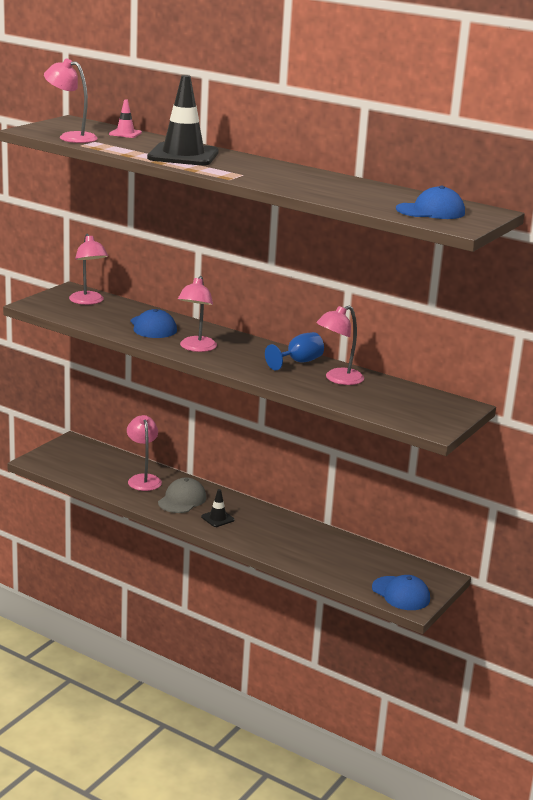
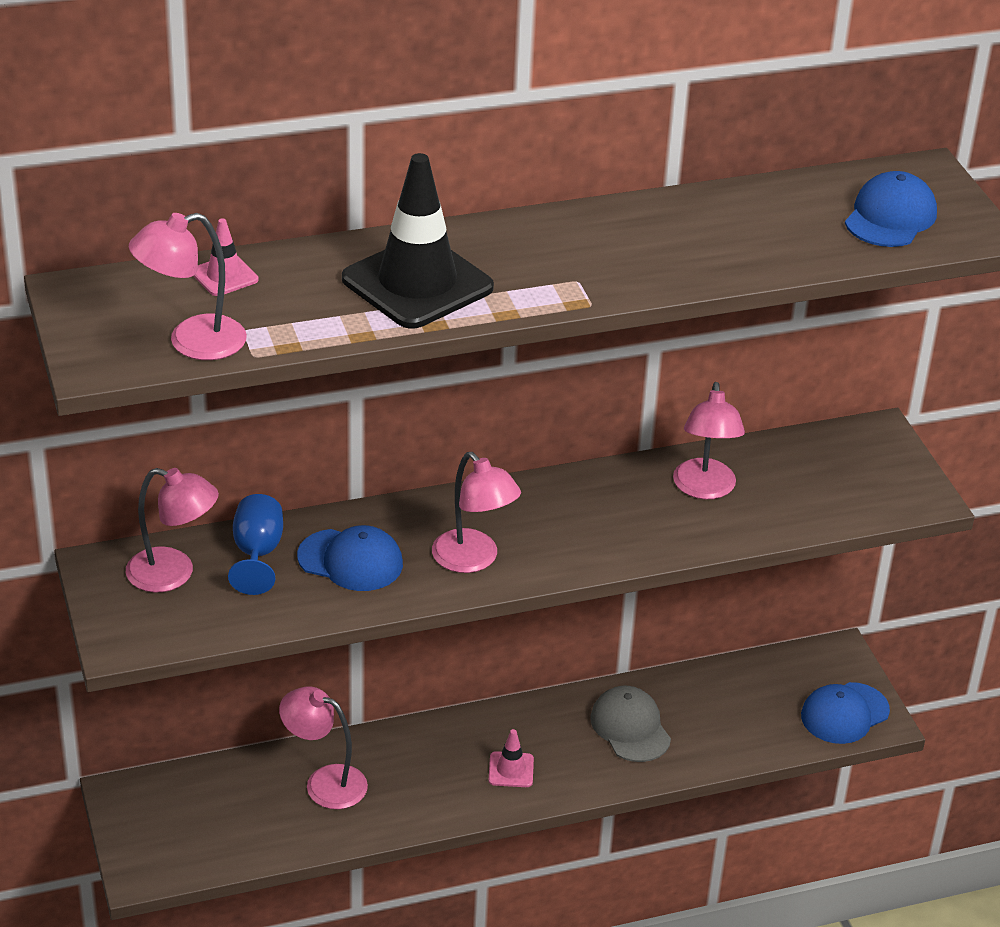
camera: 50 degrees left, 15 degrees up
(182, 500) = (425, 776): grey cap -> grey cap (630, 727)
(217, 518) = (511, 770): black traffic cone -> pink traffic cone
(298, 362) = (616, 491): blue goblet -> blue goblet (257, 553)
(401, 593) = (844, 713): blue cap -> blue cap turned 150 degrees clockwise

